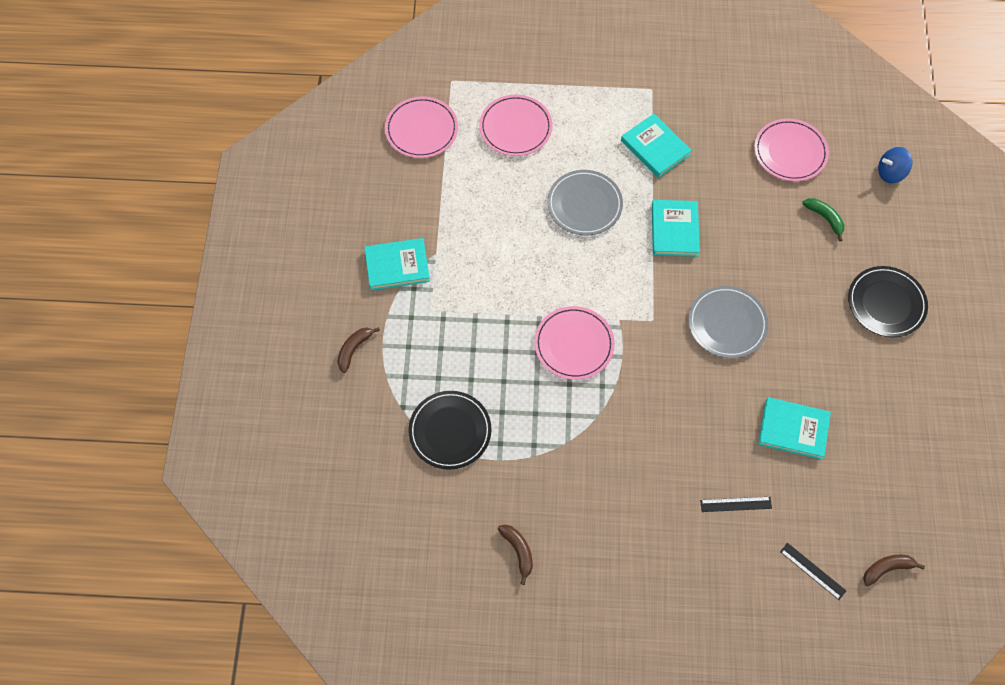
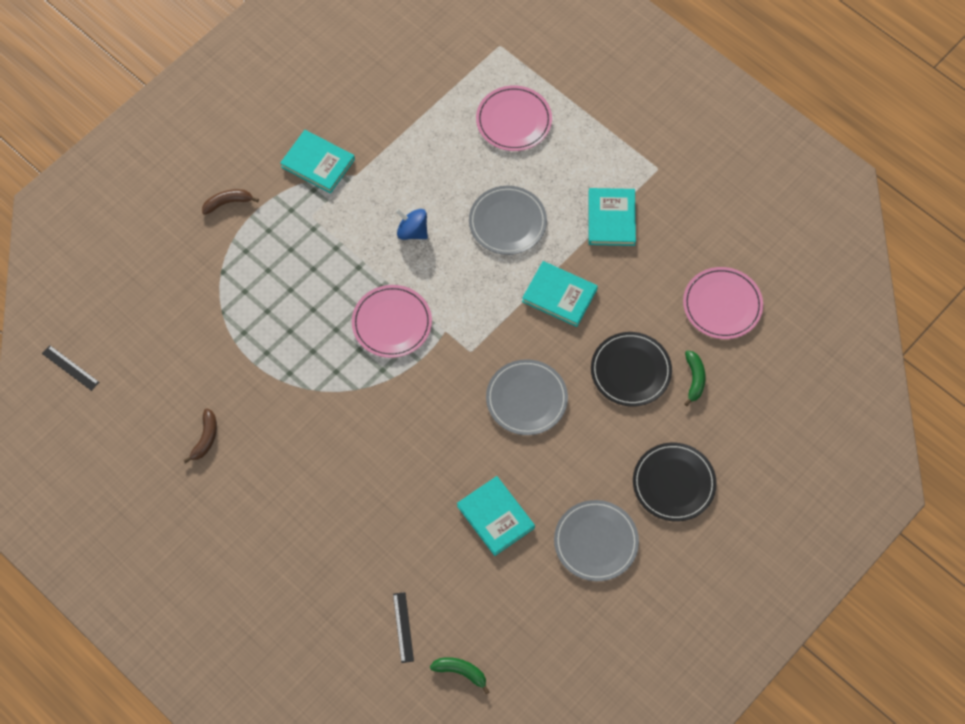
camera: 40 degrees right, 0 degrees up
(421, 129) = (438, 69): pink plate -> none
(450, 431) = (239, 315): black plate -> black plate (631, 371)
(674, 230) = (559, 295): turquoise book -> turquoise book turned 75 degrees clockwise
(736, 504) = (395, 534): black ruler -> black ruler (70, 368)
(878, 389) = (596, 542): none -> grey plate
(887, 569) = (461, 672): brown banana -> green banana
(890, 173) = (791, 385): blue spinning top -> blue spinning top (412, 231)

